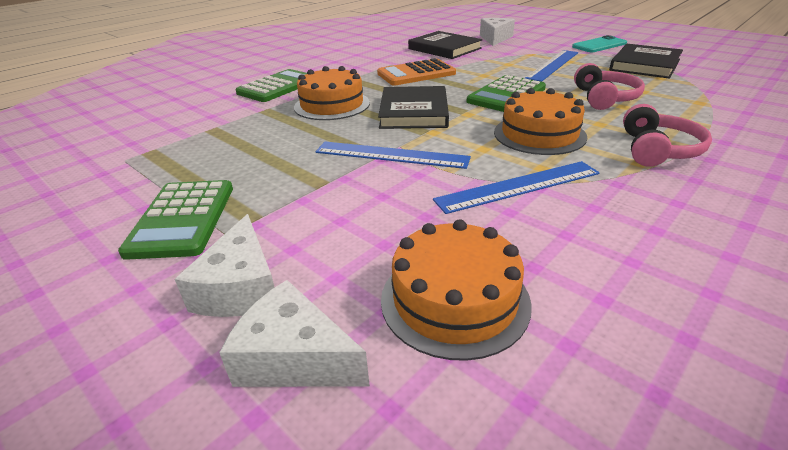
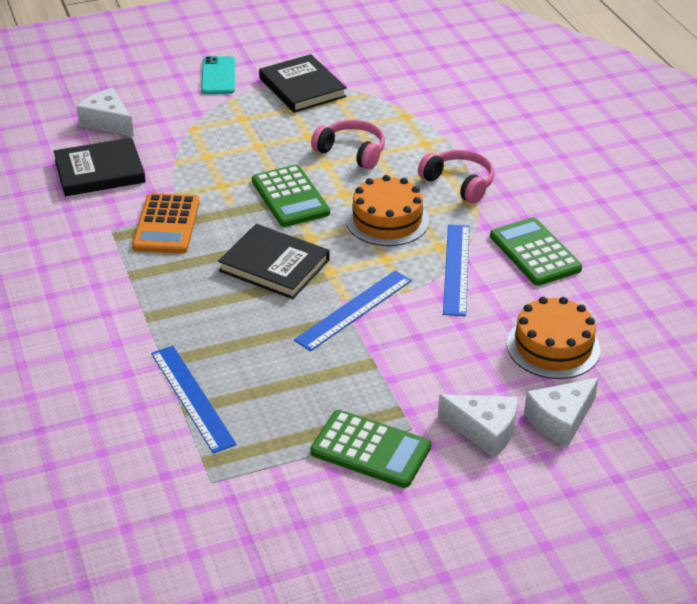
camera: 65 degrees left, 5 degrees up
(278, 87) = (94, 336): green calculator -> green calculator (535, 252)
(332, 105) = (200, 311): orange cake -> none
(553, 65) = (243, 133): blue ruler -> blue ruler (192, 398)

